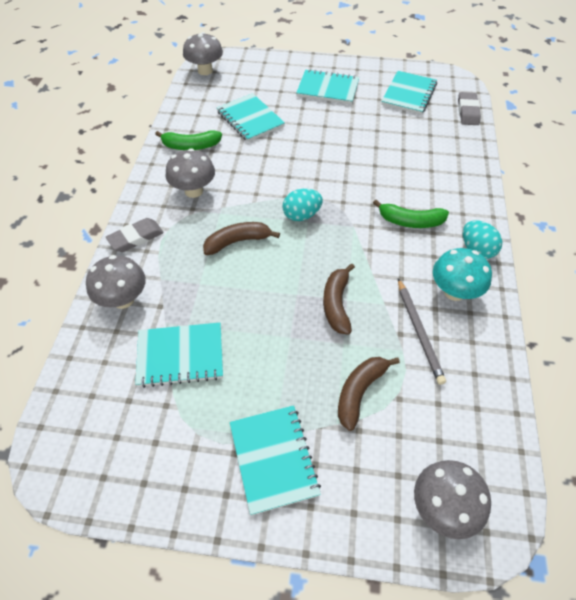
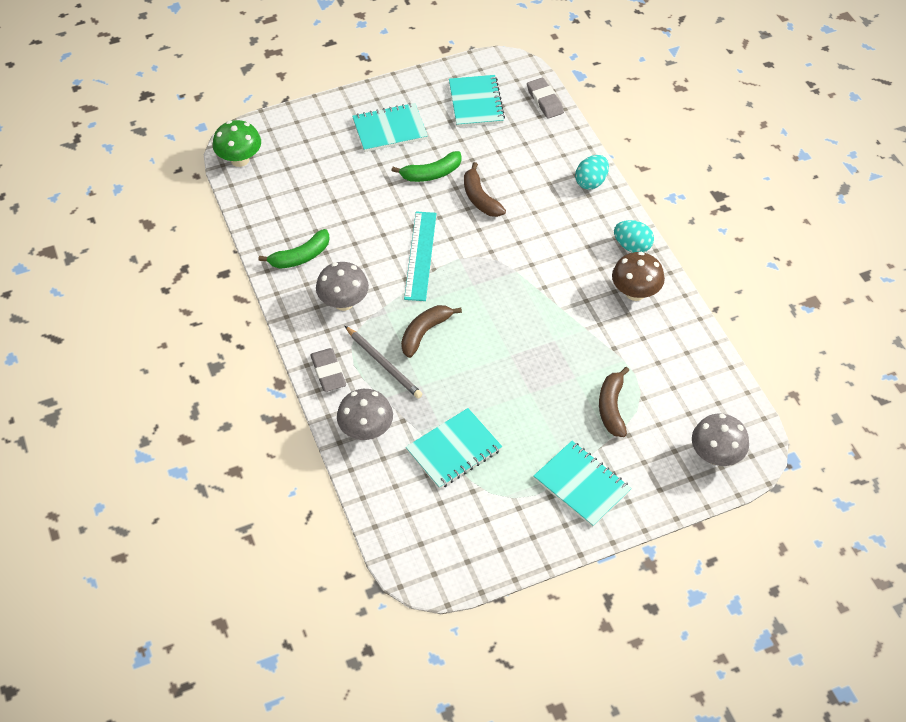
camera: 30 degrees left, 0 degrees up
(136, 238) = (328, 372): grey eraser -> grey eraser turned 45 degrees counterclockwise
(205, 71) = (240, 160): grey mushroom -> green mushroom
(250, 119) = (337, 200): turquoise notebook -> none
(282, 182) = (420, 255): none -> turquoise ruler
(301, 215) = (463, 281): turquoise egg -> turquoise egg (591, 182)
(336, 304) = (548, 347): brown banana -> brown banana (480, 198)
(410, 221) = (562, 244): green banana -> green banana (431, 174)
(419, 332) = (627, 339): grey pencil -> grey pencil (384, 364)
(454, 292) = (635, 292): turquoise mushroom -> brown mushroom

